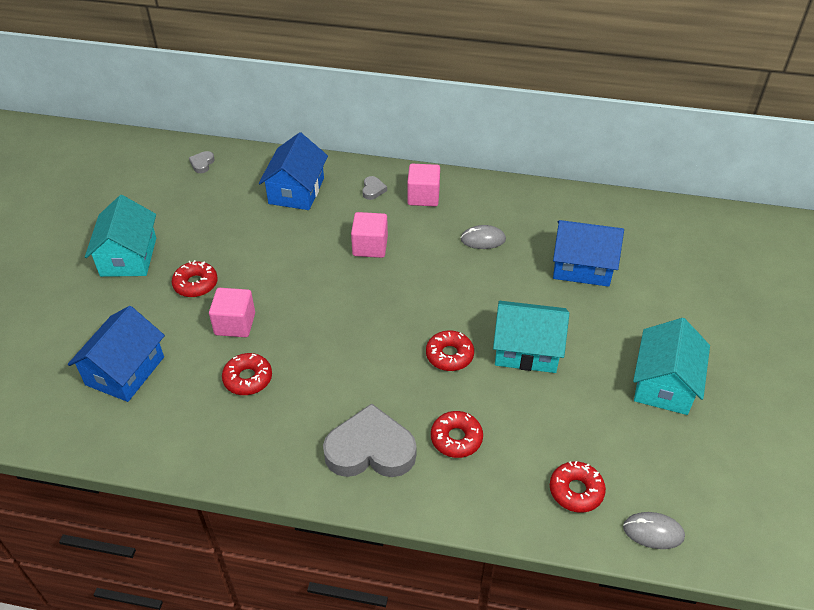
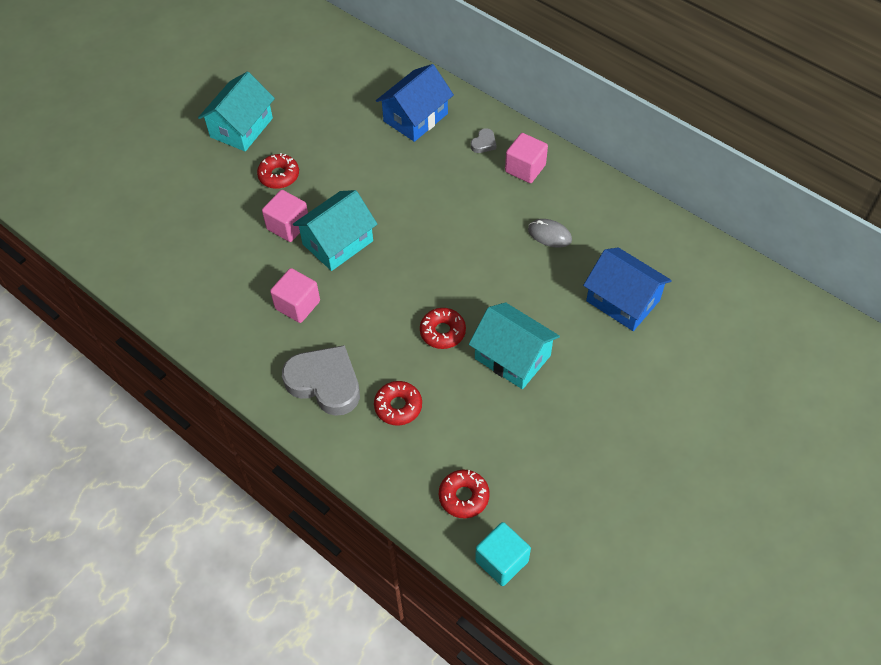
camera: 30 degrees right, 10 degrees up
(125, 371) = (183, 230): blue house -> none
(202, 164) = (352, 58): grey heart -> none
(248, 379) = (269, 279): red donut -> none
(370, 246) = (443, 200): pink cube -> pink cube (297, 305)
(653, 532) = (501, 561): grey mouse -> turquoise cube
(664, 384) = (612, 444): turquoise house -> turquoise house (338, 242)

